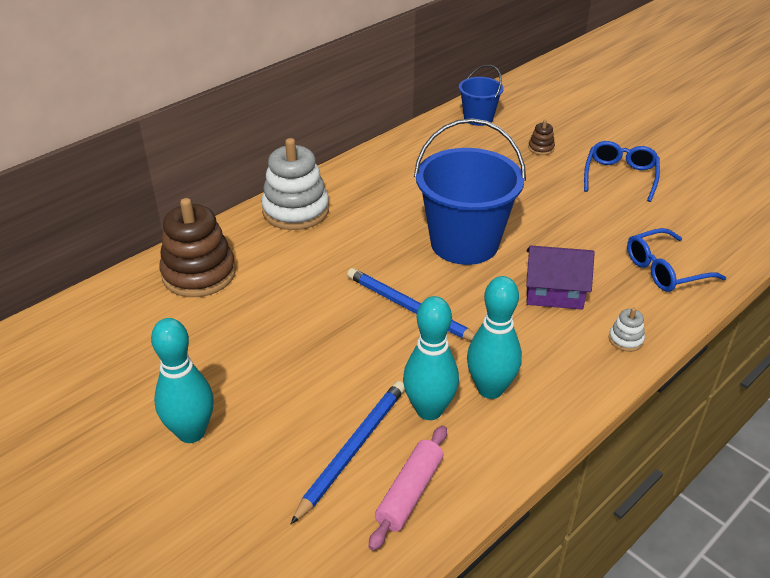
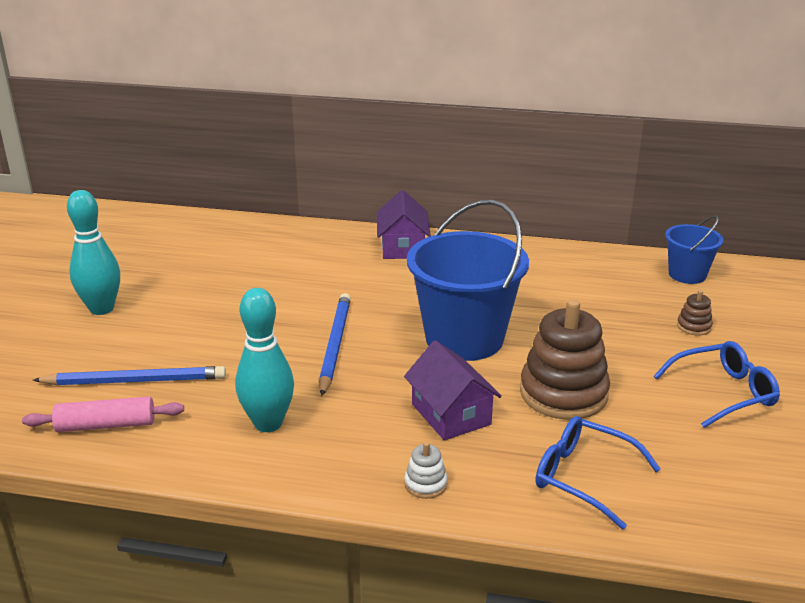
camera: 55 degrees right, 10 degrees down
(199, 274) = (275, 243): brown stacking toy -> brown stacking toy (563, 393)
(296, 211) = (402, 247): white stacking toy -> purple house
(429, 410) = (212, 400): turquoise bowling pin -> none

